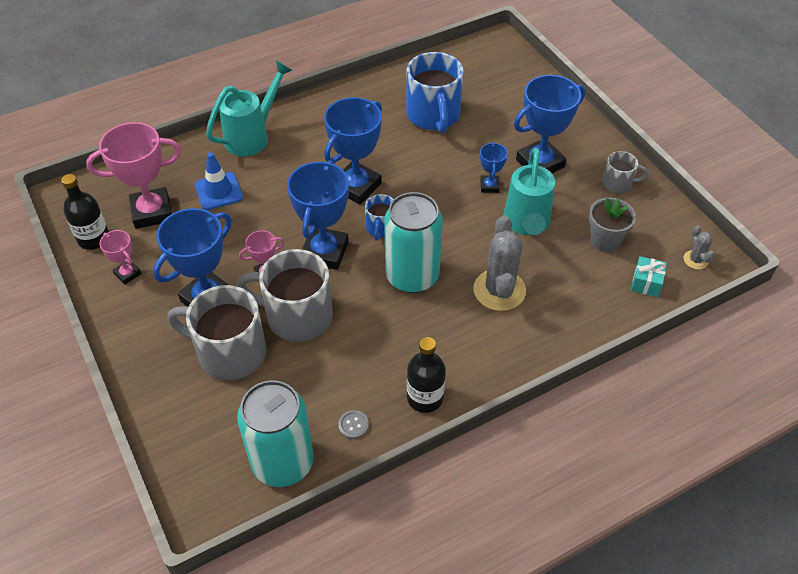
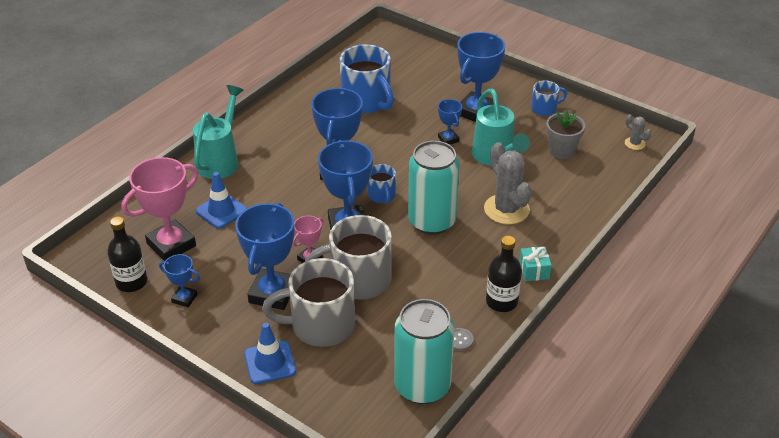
camera: 25 degrees left, 10 degrees down
(127, 274) = (184, 298): pink trophy -> blue trophy
(158, 374) = (270, 362): none -> blue traffic cone
(618, 183) = (544, 109): grey mug -> blue mug
(646, 283) = (610, 170): turquoise gift -> turquoise gift (534, 270)

